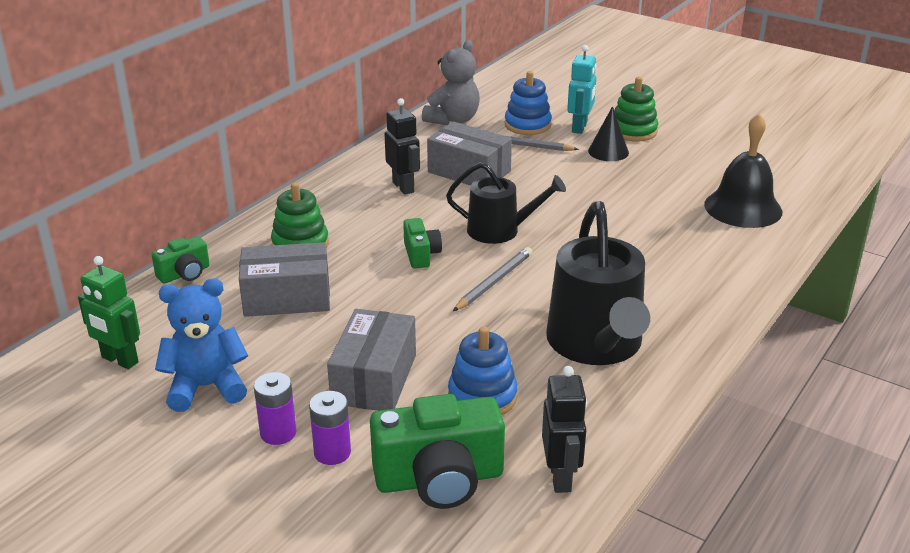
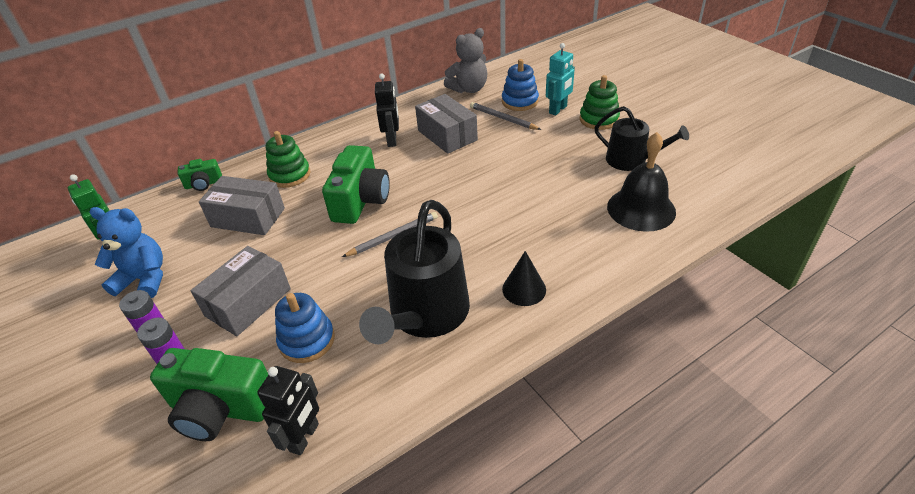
camera: 25 degrees right, 10 degrees up
(421, 254) = (360, 201): green camera -> green camera, size x1.90
(499, 230) = (431, 191): black watering can -> black watering can (631, 160)
(608, 152) = (565, 135): black cone -> black cone (524, 289)

